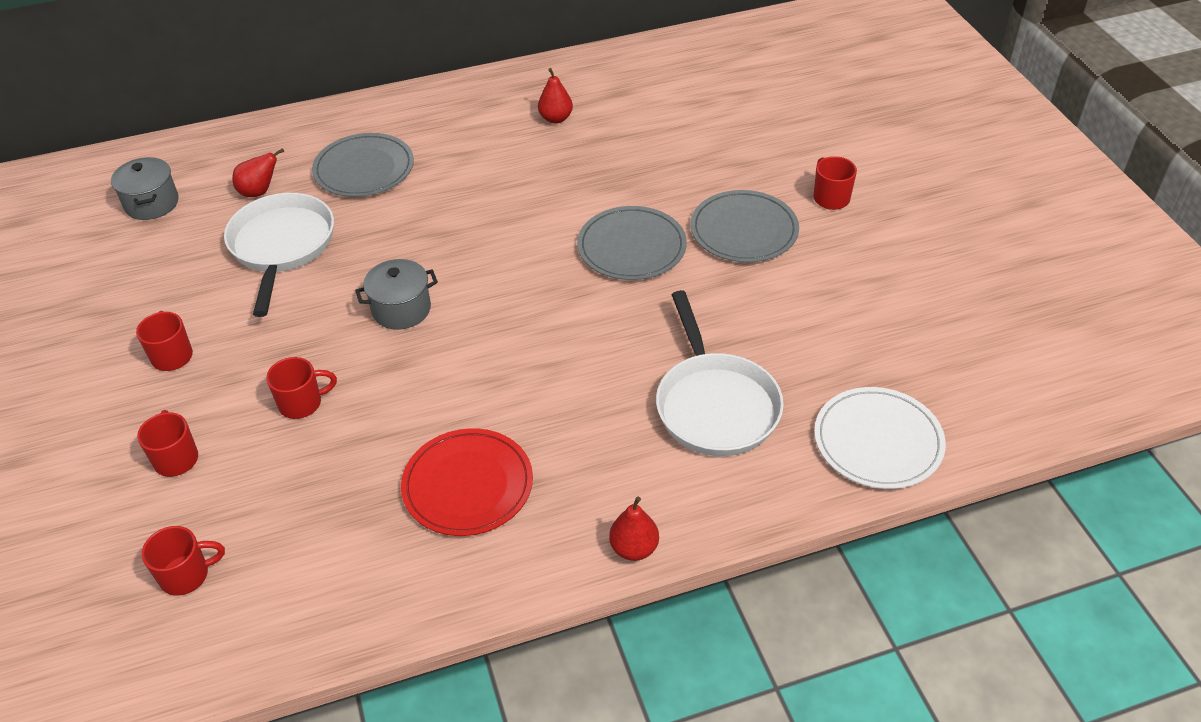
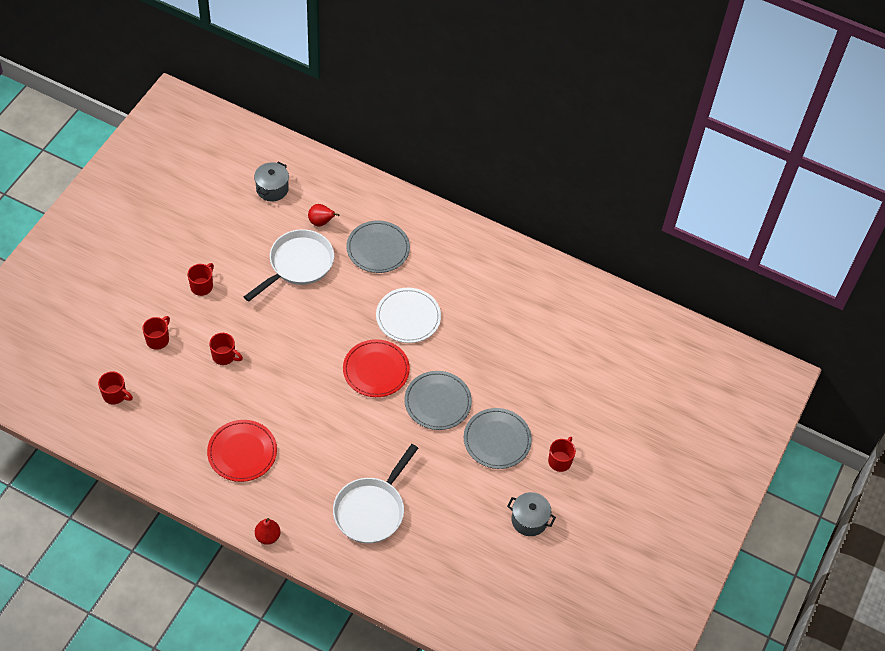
camera: 40 degrees right, 10 degrees up
(401, 309) = (308, 344): grey pot -> grey pot (529, 520)
(519, 272) = (376, 370): none -> red plate
(556, 118) = (497, 295): red pear -> none
(878, 441) = (411, 587): white plate -> white plate (408, 317)

